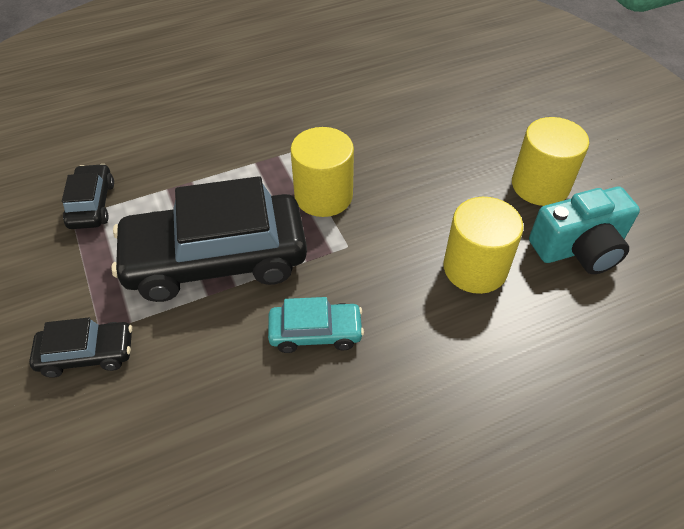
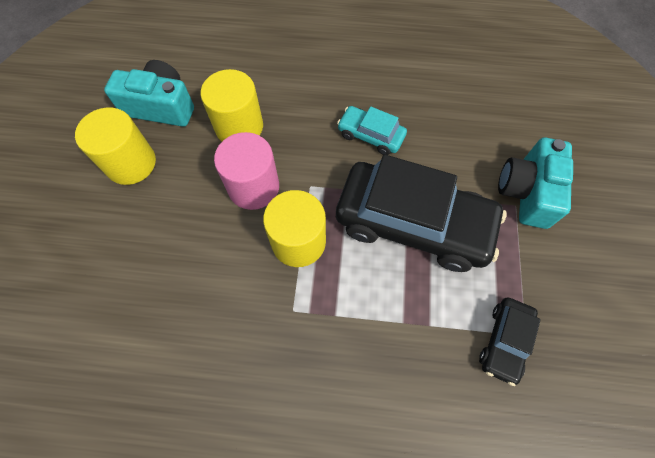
camera: 150 degrees left, 15 degrees up
(87, 354) = (527, 192): black car -> turquoise camera
(404, 219) = (253, 187): none -> pink cylinder

